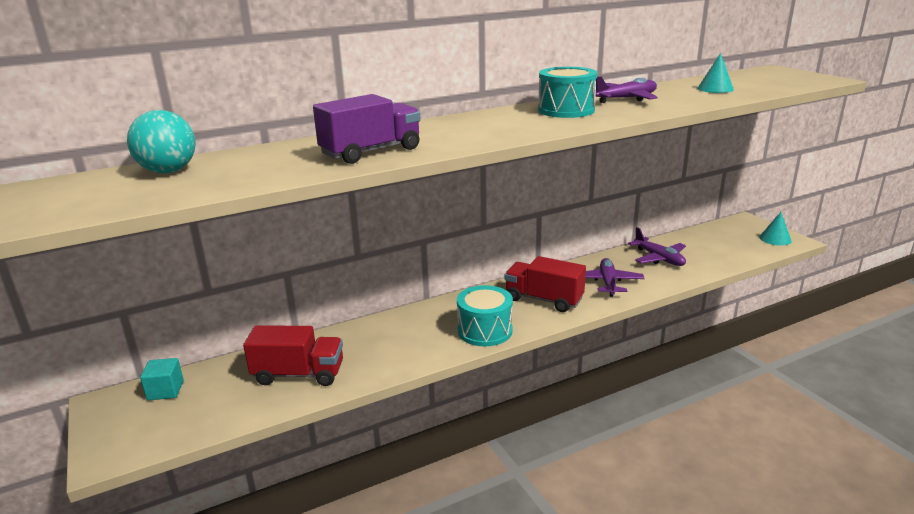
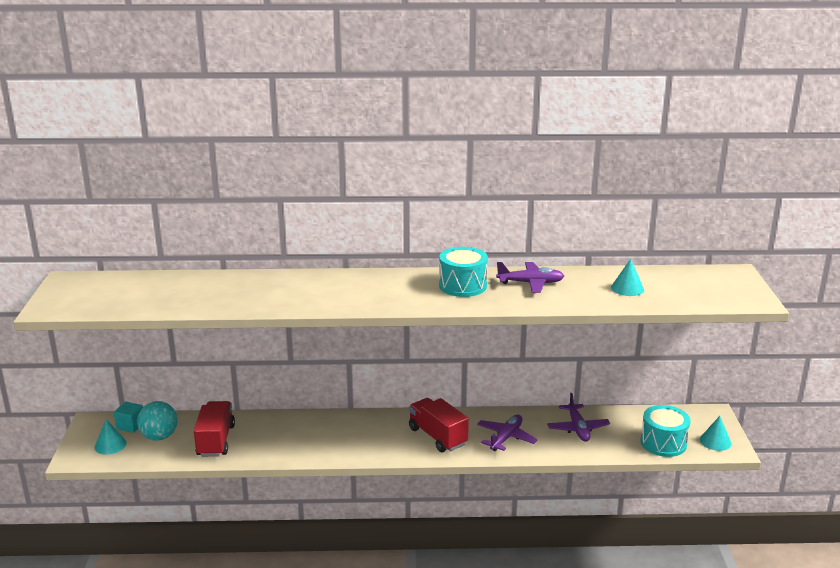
camera: 25 degrees right, 0 degrees up
(151, 422) = (110, 445): none -> turquoise cone
(168, 171) = (144, 284): turquoise ball -> turquoise ball (159, 437)
(298, 374) = (216, 441): red truck -> red truck turned 120 degrees counterclockwise
(371, 152) = (274, 298): purple truck -> none
(485, 331) = (367, 448): turquoise drum -> turquoise drum (663, 443)

